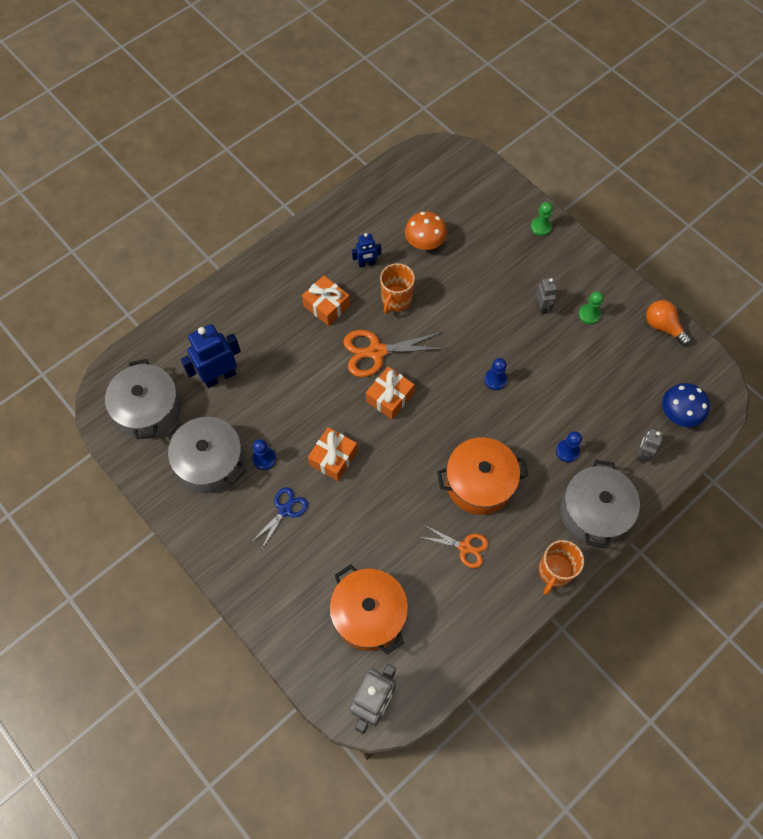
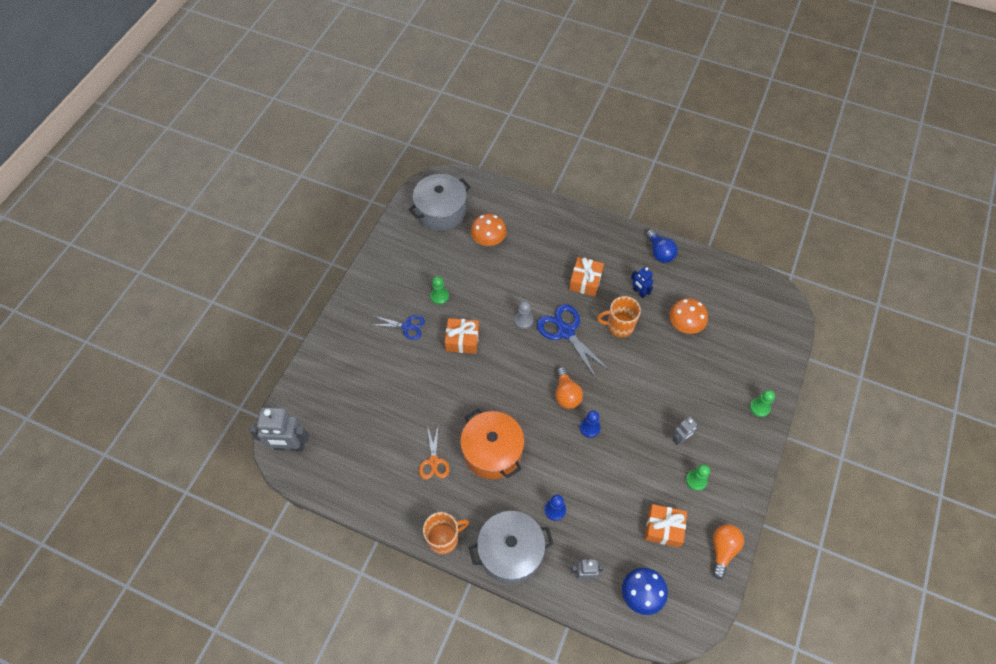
camera: 65 degrees right, 5 degrees down
(211, 462) = (420, 265): grey pot -> none
(219, 376) = (488, 240): blue robot -> orange mushroom
(264, 459) = (439, 296): blue pawn -> green pawn
(330, 223) = (659, 252): none -> blue light bulb
(342, 386) = (523, 320): none -> grey pawn
(369, 614) = (352, 415): orange pot -> none
(376, 352) = (565, 331): orange scissors -> blue scissors
(389, 397) = (532, 357): orange gift -> orange gift (663, 528)
(448, 384) = (566, 394): none -> orange light bulb
(554, 571) = (444, 538): orange mug -> orange mug turned 150 degrees clockwise

